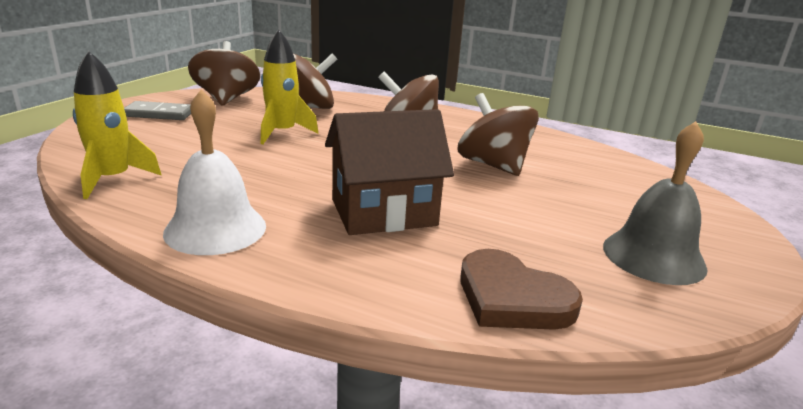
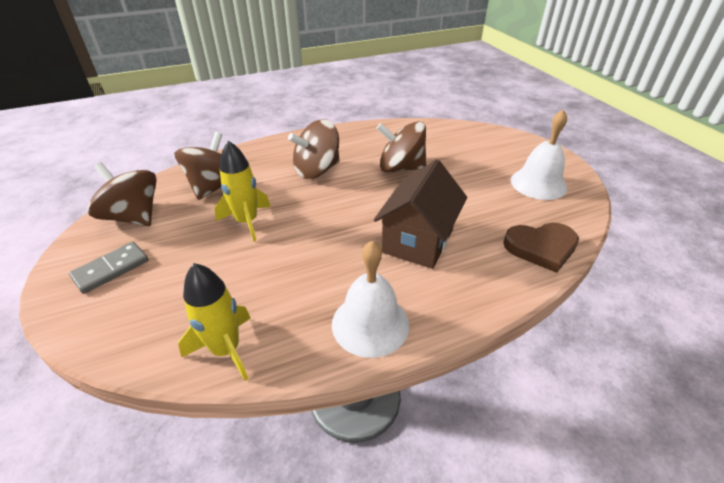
camera: 45 degrees left, 15 degrees up
(653, 256) = (538, 183): grey bell -> white bell

